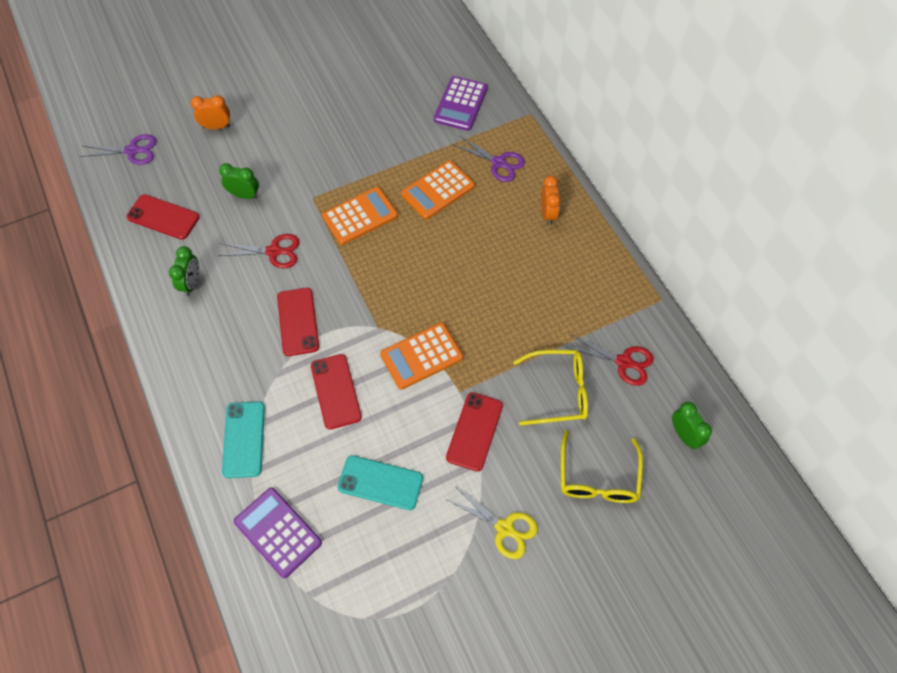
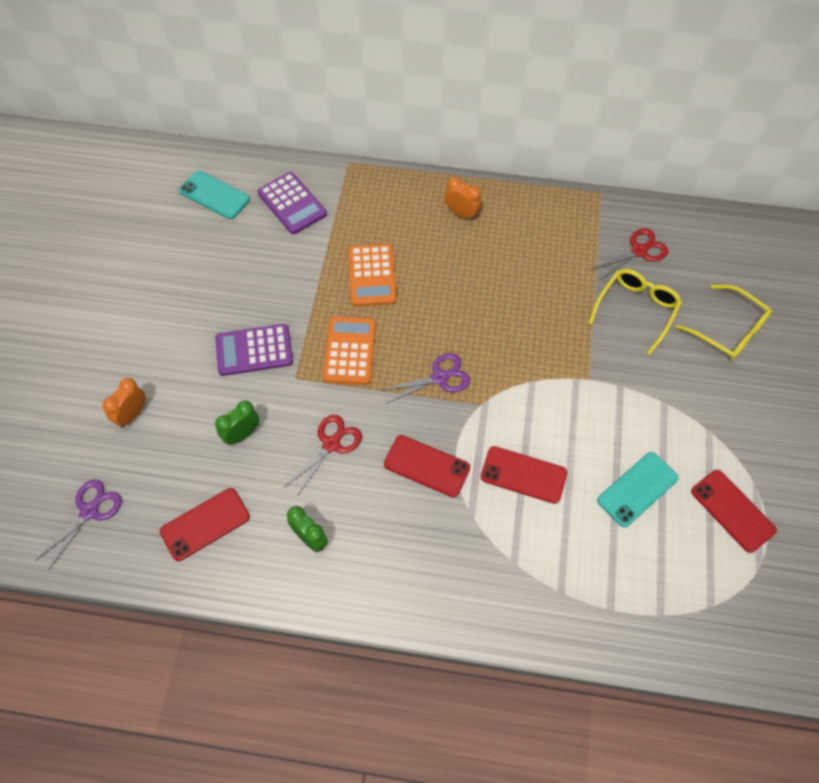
camera: 55 degrees left, 0 degrees up
(244, 439) = (521, 581): turquoise phone -> turquoise phone (214, 195)
(278, 532) = (635, 601): purple calculator -> purple calculator (254, 350)
(421, 356) = (535, 387): orange calculator -> none
(474, 431) = (634, 390): red phone -> red phone (732, 511)
(499, 163) = (381, 215): purple scissors -> purple scissors (440, 377)
(505, 528) = (734, 420): yellow scissors -> none
(684, 435) = (727, 254): green clock -> none

